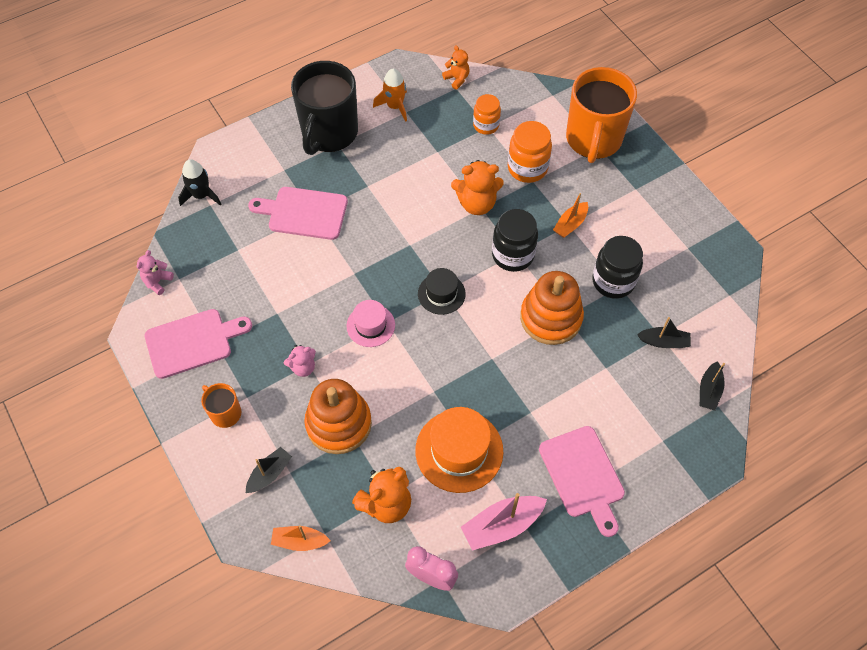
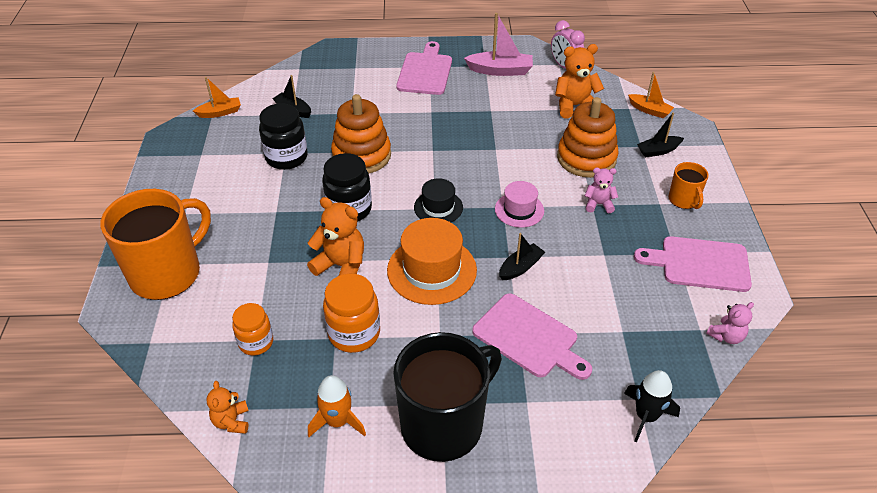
camera: 150 degrees left, 15 degrees down
(459, 450) = (501, 112): orange hat -> orange hat (431, 270)
(527, 168) = (260, 276): orange jar -> orange jar (354, 333)
(570, 224) = (274, 211): orange boat -> orange boat (220, 112)
(709, 391) = (295, 77): black boat -> black boat (520, 267)

